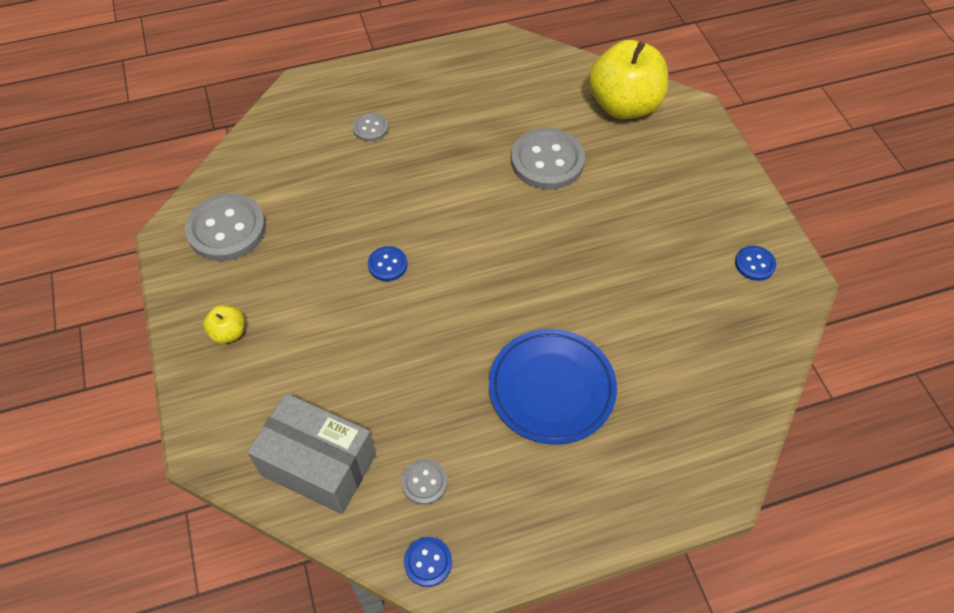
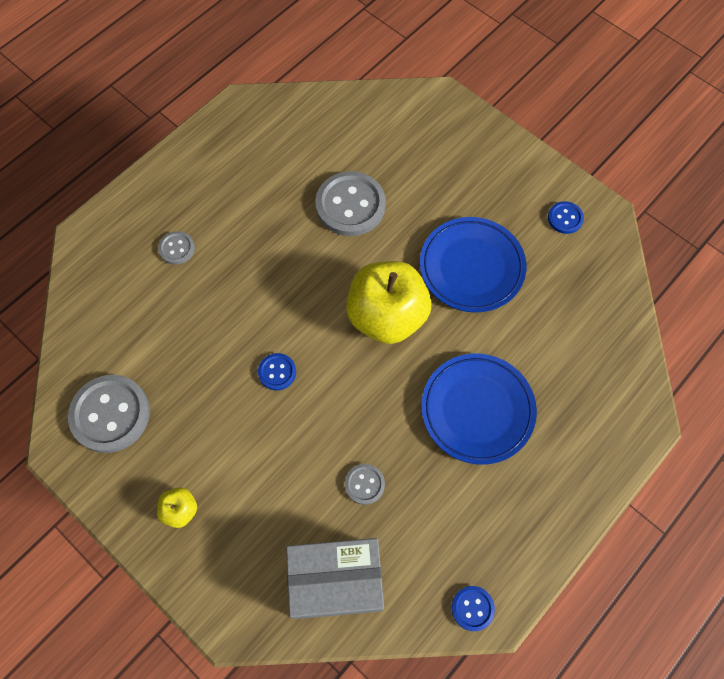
camera: 30 degrees left, 10 degrees up
(424, 482) = (429, 545): grey button -> grey button (364, 484)
(624, 105) = (382, 121): yellow apple -> yellow apple (387, 316)
(629, 263) = (471, 267): none -> blue plate

